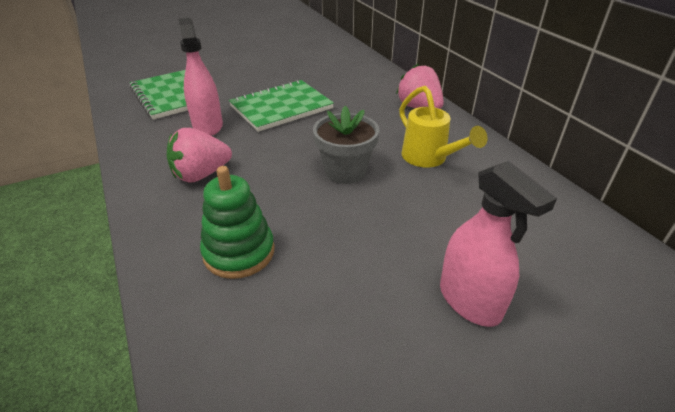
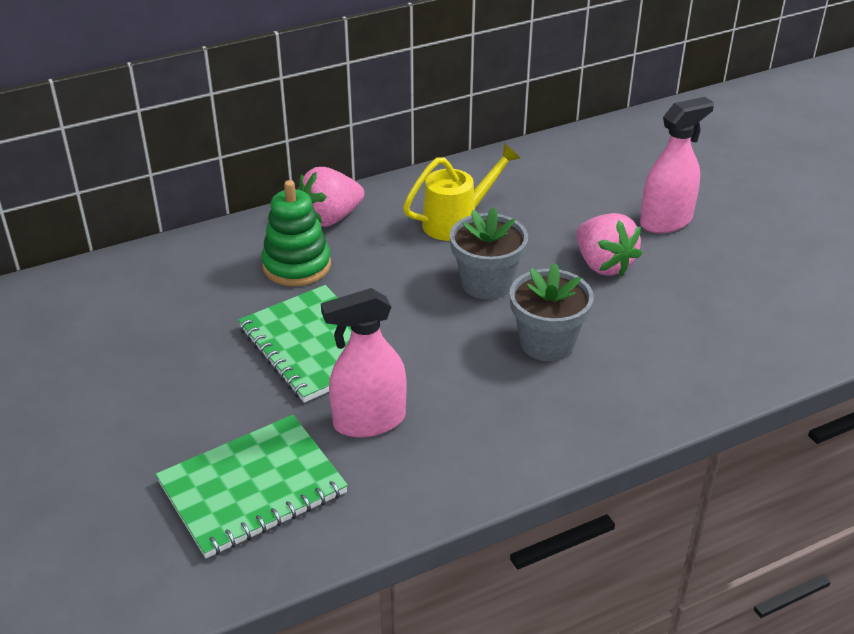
camera: 90 degrees left, 0 degrees up
(201, 174) = (503, 406): pink strawberry -> pink strawberry (603, 265)
(239, 252) = (639, 355): green stacking toy -> green stacking toy (297, 266)
(266, 198) = (547, 343): none -> grey flower pot

